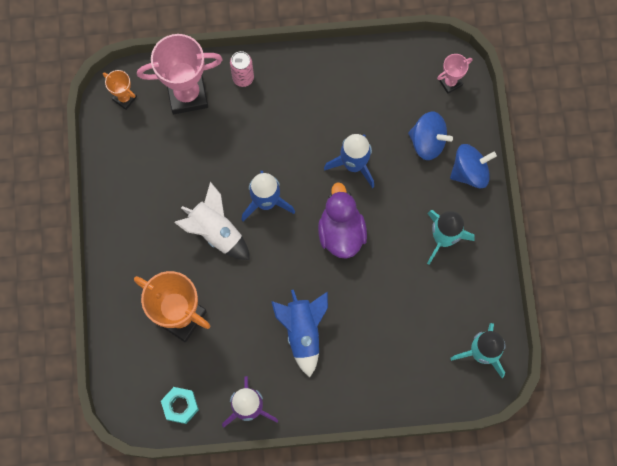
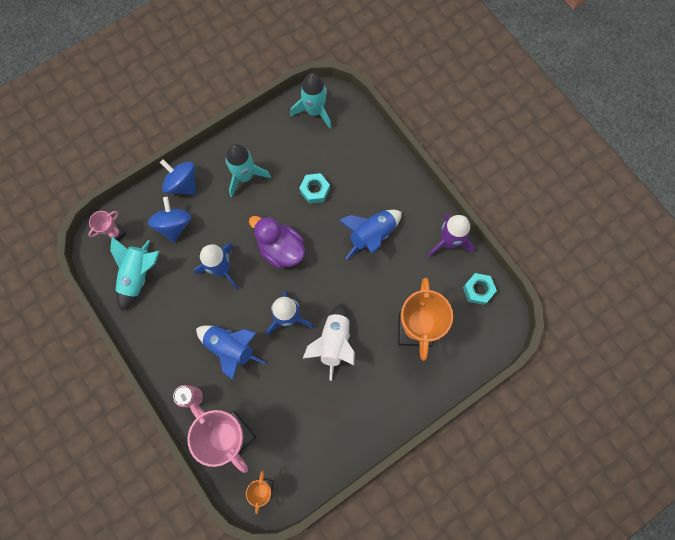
camera: 120 degrees left, 0 degrees up
(269, 133) = (231, 348): none -> blue rocket
(341, 232) = (281, 249): purple duck -> purple duck turned 75 degrees clockwise
(386, 301) = (315, 190): none -> turquoise nut
(392, 84) = (139, 275): none -> turquoise rocket
(450, 82) = (115, 234): pink trophy -> pink trophy turned 75 degrees counterclockwise

